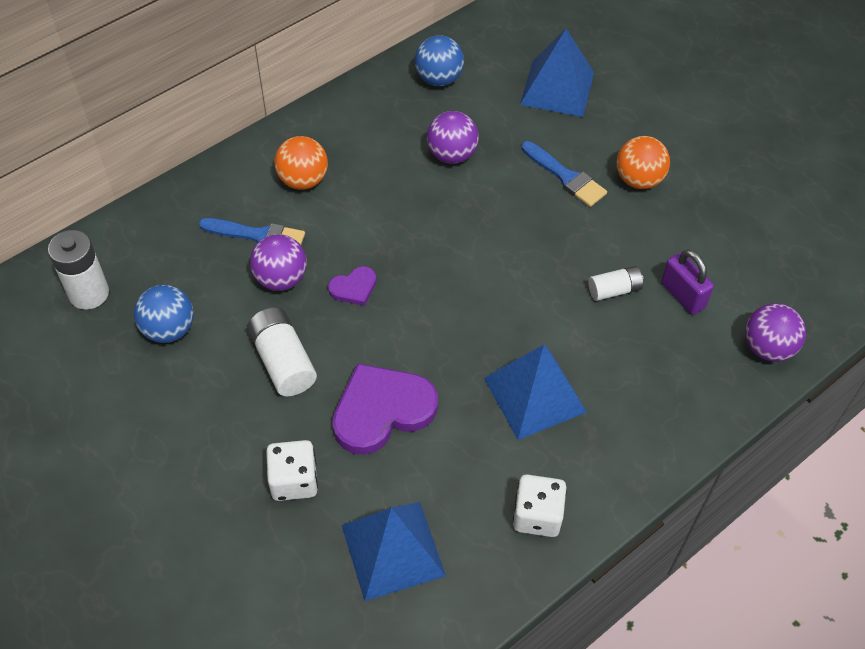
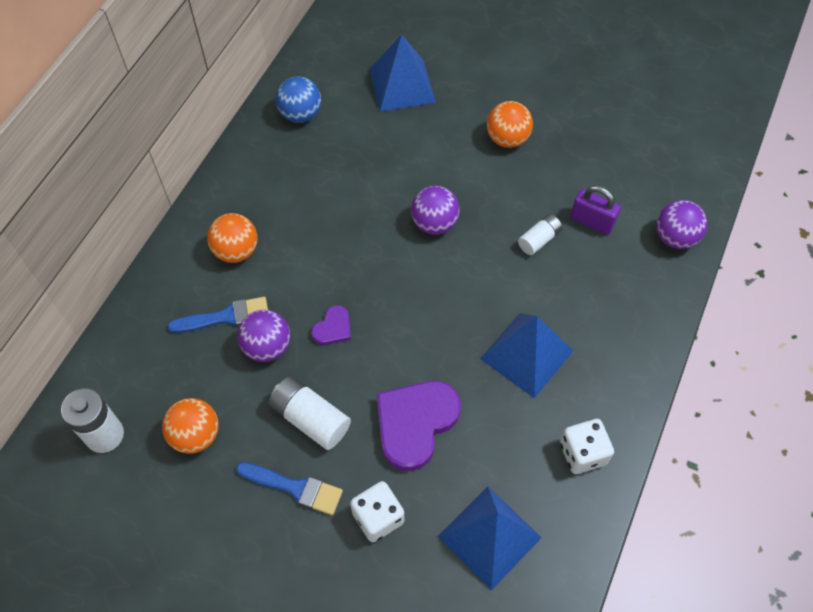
camera: 25 degrees left, 5 degrees up
(169, 329) = (196, 435): blue ball -> orange ball
(452, 154) = (348, 177): purple ball -> purple ball (434, 223)
(565, 176) = (450, 159): blue brush -> blue brush (294, 488)

